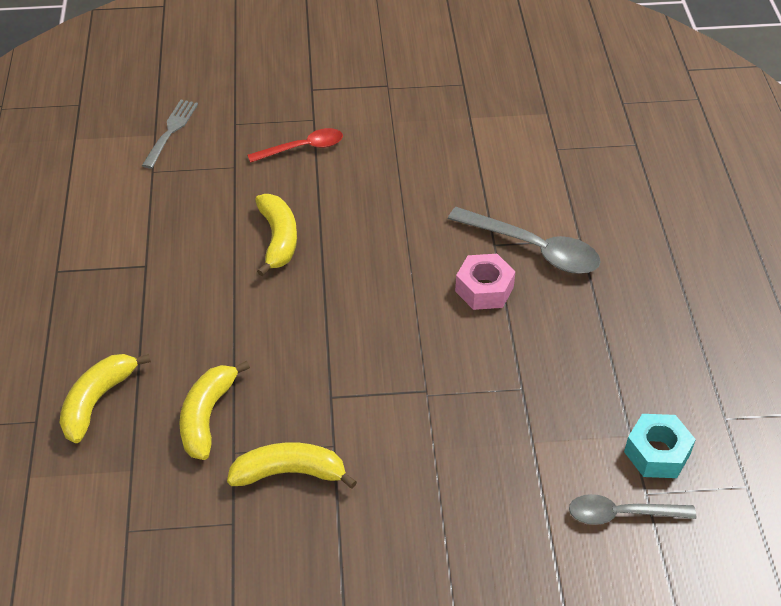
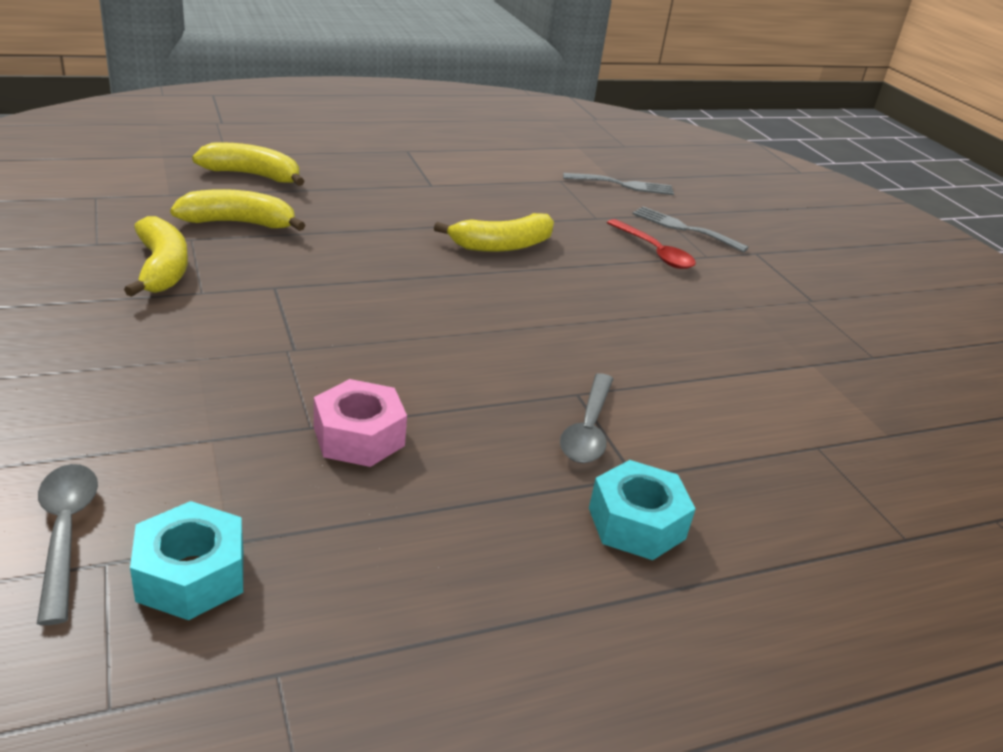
camera: 70 degrees right, 15 degrees down
(264, 118) = (684, 228): none -> grey fork
(484, 289) = (487, 387): pink nut -> pink nut (359, 436)
(534, 249) = (588, 429): grey spoon -> grey spoon, size x0.65
(621, 250) = (636, 523): none -> turquoise nut

